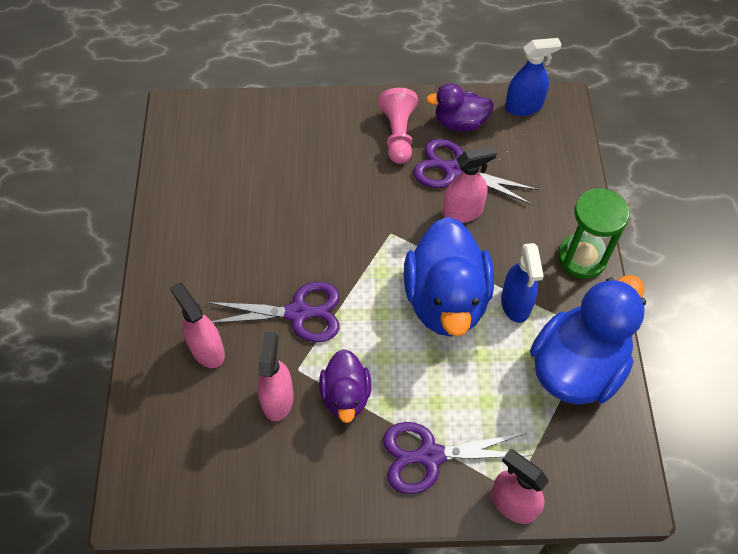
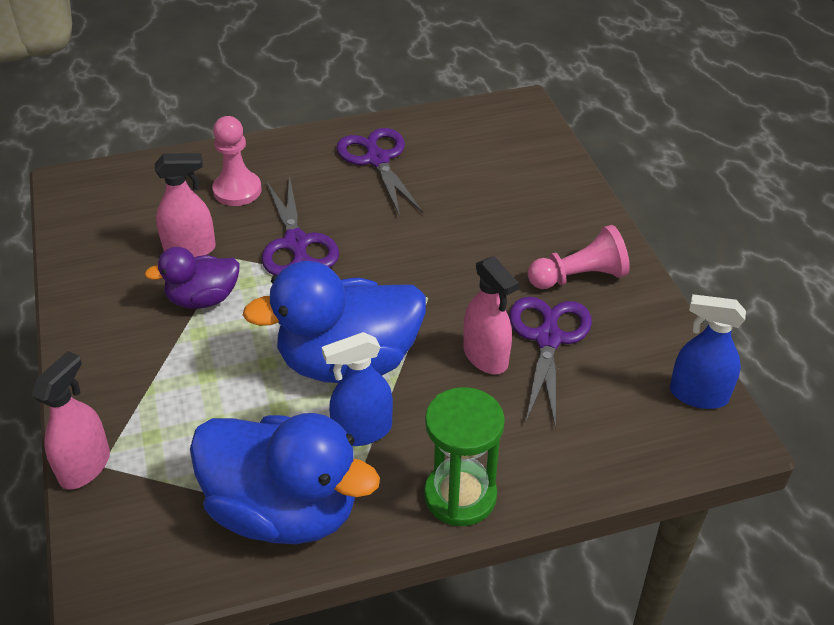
camera: 75 degrees right, 15 degrees down
(207, 350) = (237, 190): pink spray bottle -> pink pawn
(429, 456) = (138, 381): purple scissors -> purple scissors (377, 159)
(460, 122) = (631, 331): purple duck -> none
(524, 107) = (698, 395): blue spray bottle -> blue spray bottle turned 135 degrees clockwise

